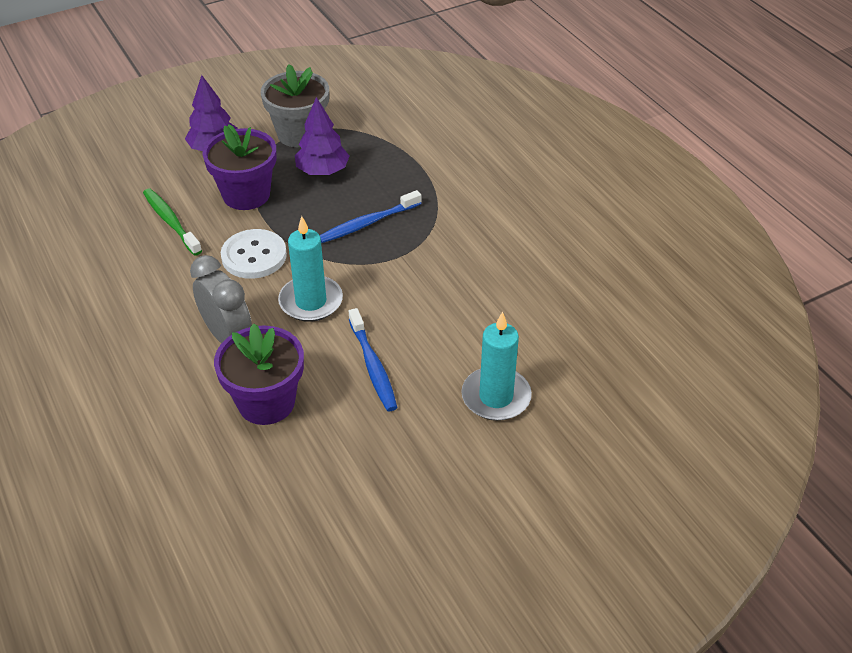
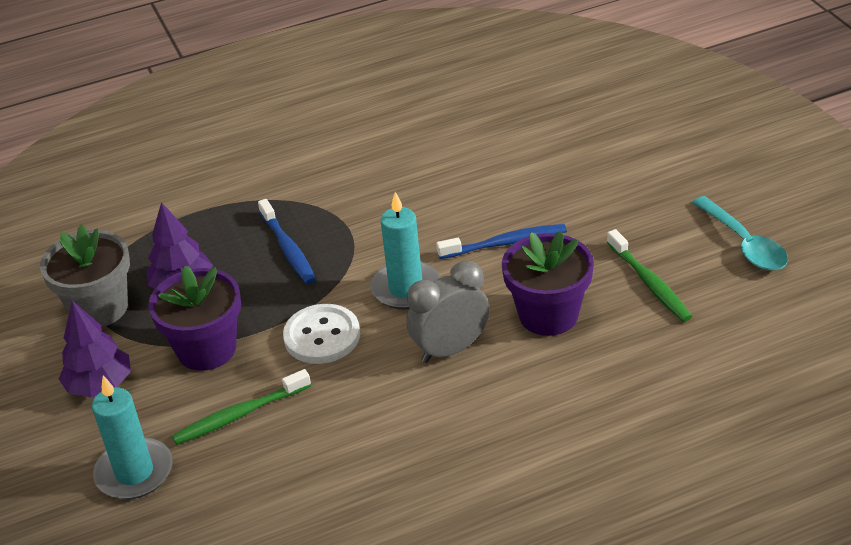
camera: 80 degrees left, 5 degrees down
(307, 482) = (649, 283): none -> green toothbrush
(369, 571) = (744, 244): none -> turquoise spoon
(496, 397) = (551, 169): turquoise candle -> turquoise candle (134, 472)

